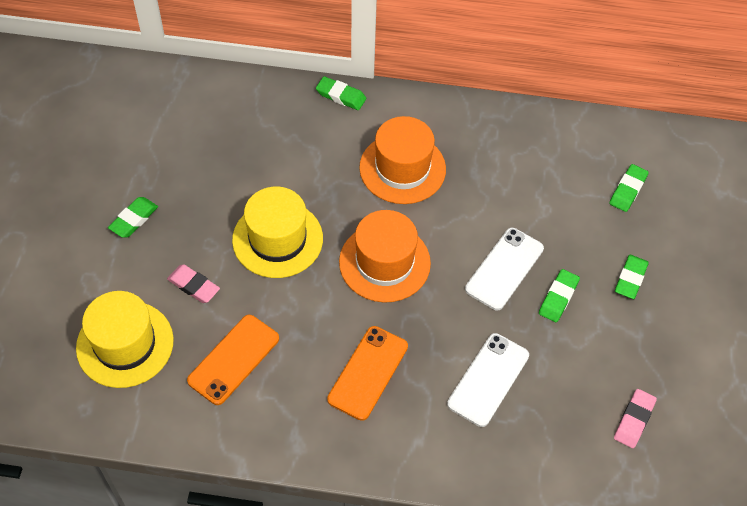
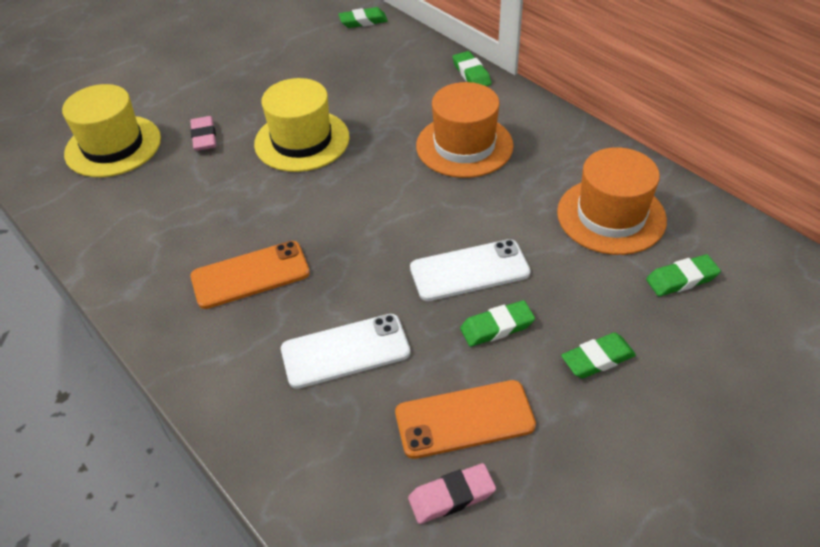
camera: 45 degrees right, 10 degrees down
(134, 219) = (220, 76): green eraser -> green eraser (363, 21)
(233, 359) = (167, 200): orange phone -> orange phone (464, 419)
(384, 262) = (366, 203): orange hat -> orange hat (611, 216)

